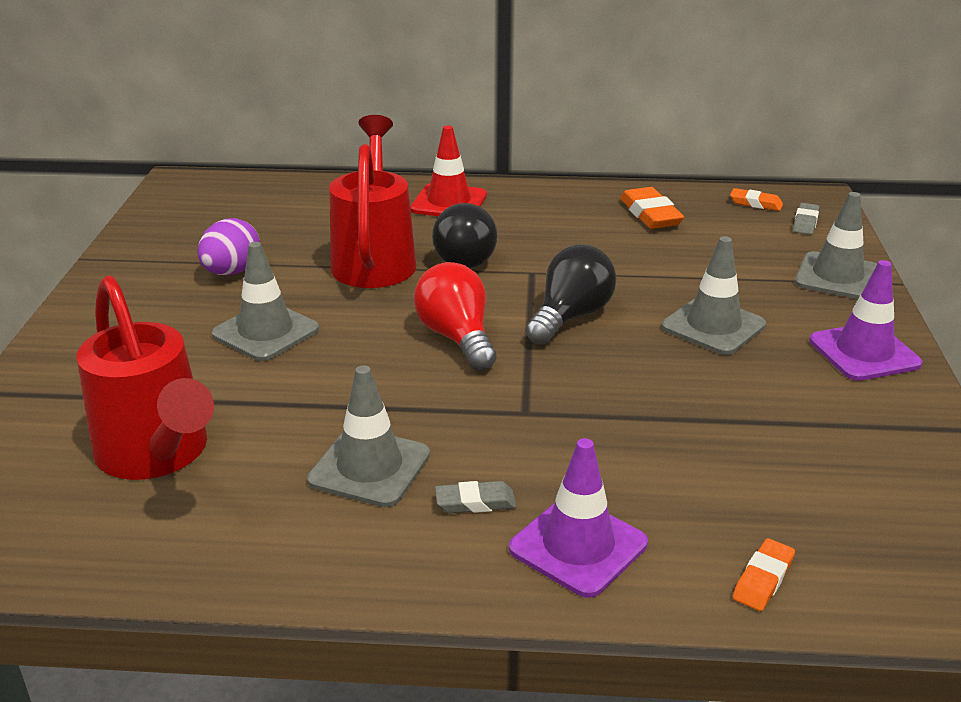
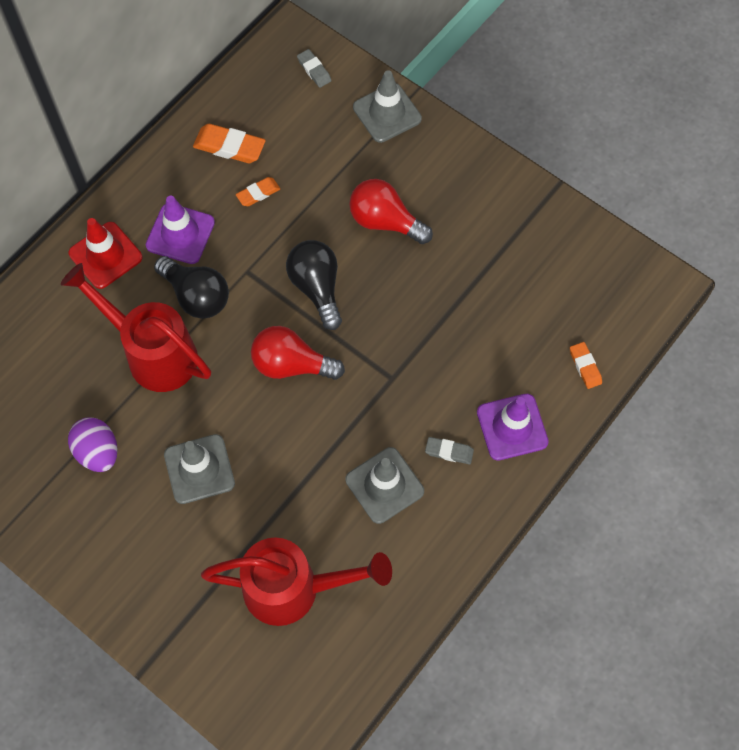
camera: 55 degrees left, 35 degrees up
(475, 502) = (449, 452): grey eraser -> grey eraser turned 75 degrees clockwise
(713, 326) = (385, 221): grey traffic cone -> red light bulb
(755, 203) = (267, 75): orange eraser -> orange eraser (258, 193)
(864, 352) = (465, 171): purple traffic cone -> purple traffic cone (180, 234)

